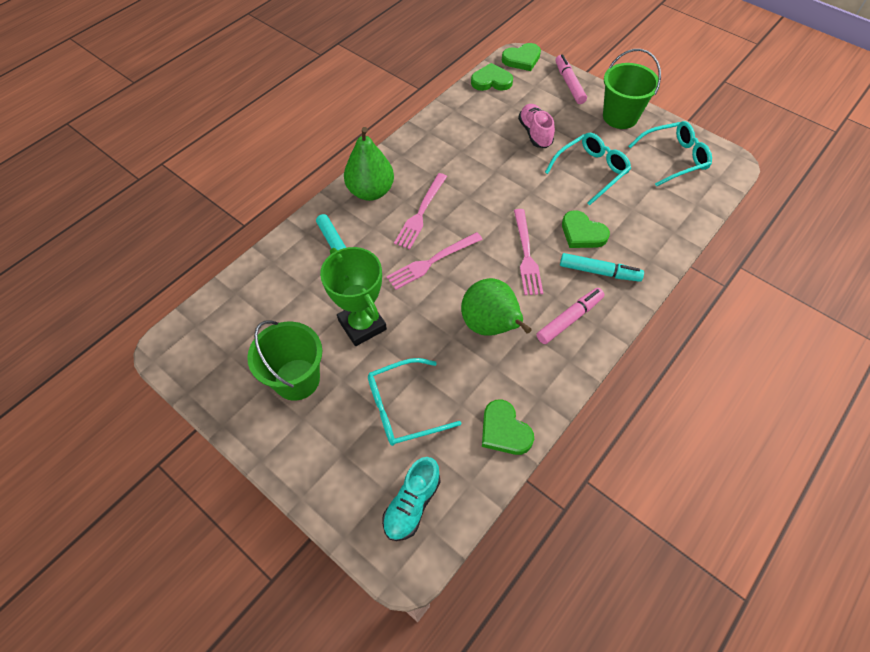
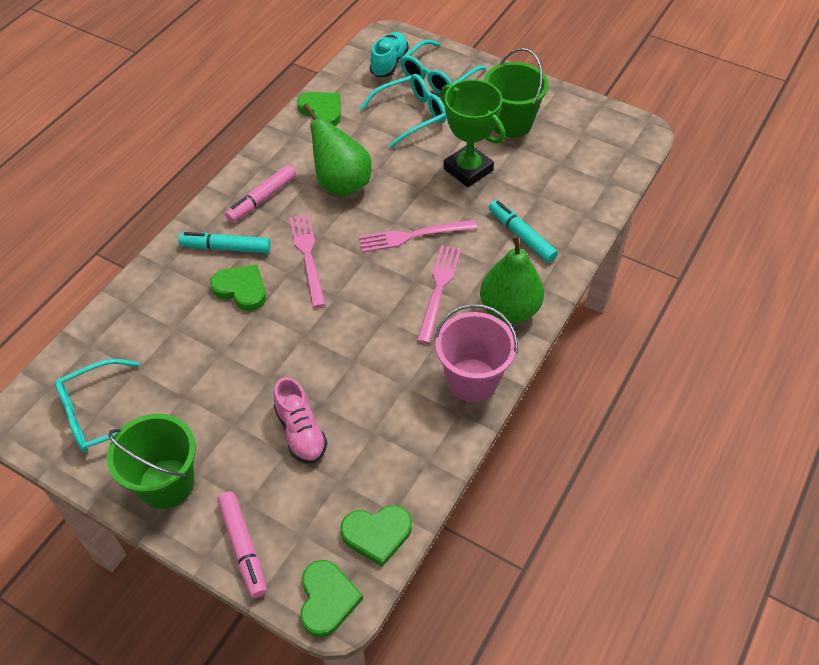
camera: 170 degrees right, 5 degrees down
(414, 149) = (472, 380): none -> pink bucket
(432, 261) = (413, 236): pink fork -> pink fork turned 150 degrees counterclockwise
(522, 59) = (327, 599): green heart -> green heart turned 120 degrees clockwise
(590, 171) = (223, 377): turquoise glasses -> turquoise glasses (438, 76)

